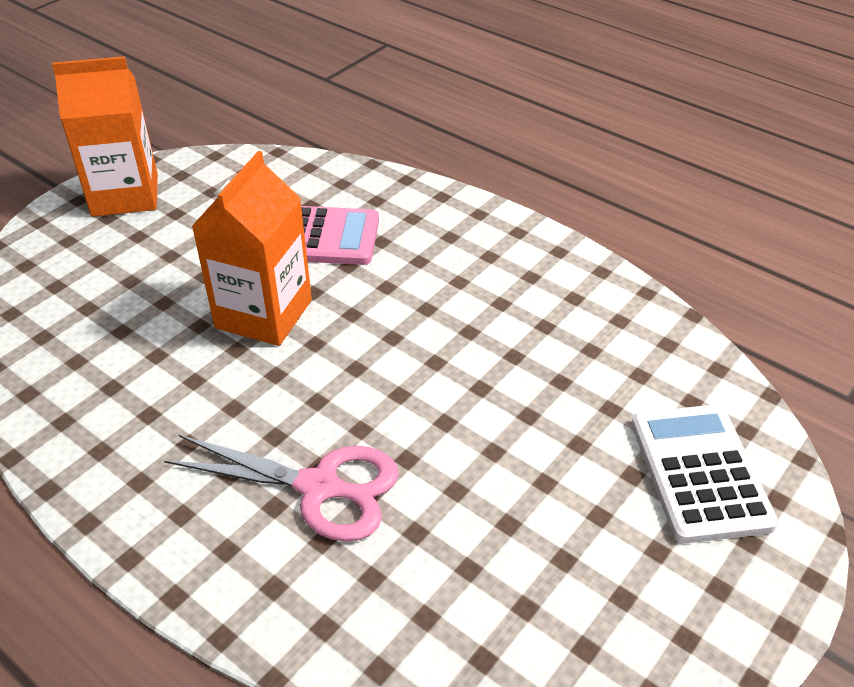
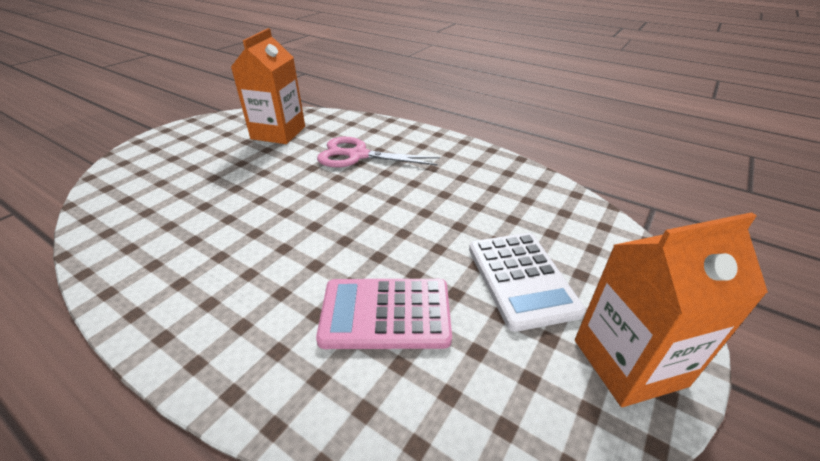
camera: 175 degrees right, 5 degrees down
(264, 314) = (413, 235): orange carton -> orange carton (278, 133)
(699, 473) = (154, 169): white calculator -> white calculator (521, 279)

